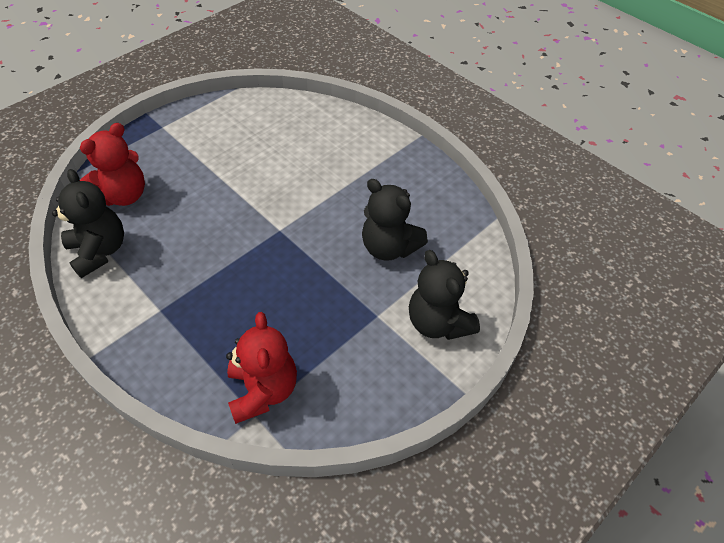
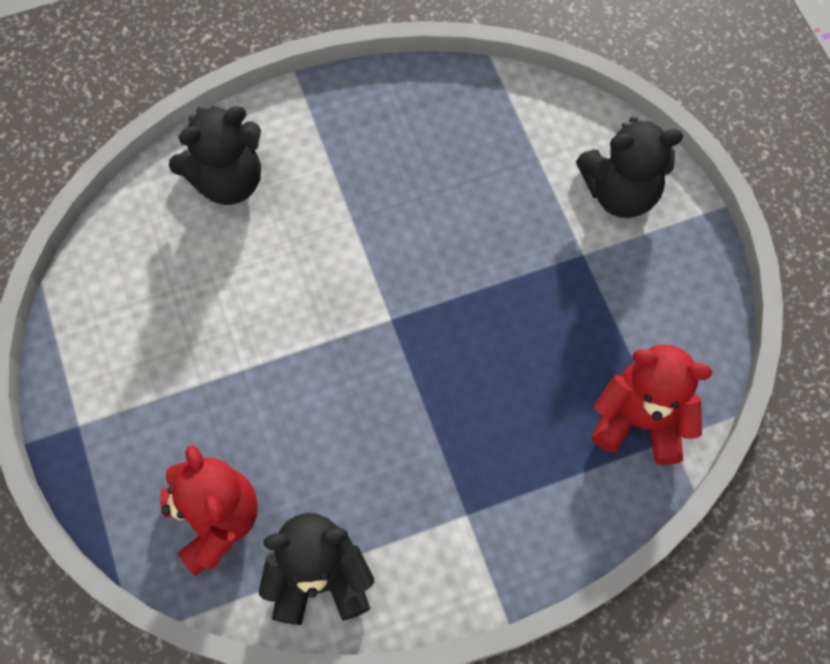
camera: 65 degrees left, 15 degrees up
(389, 247) = (483, 197): black teddy bear -> black teddy bear (228, 180)

